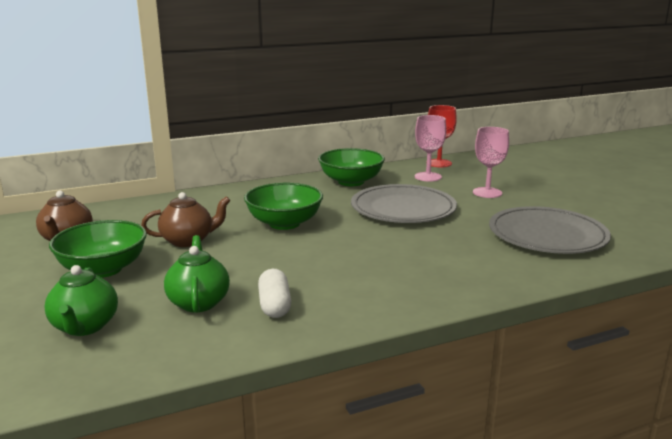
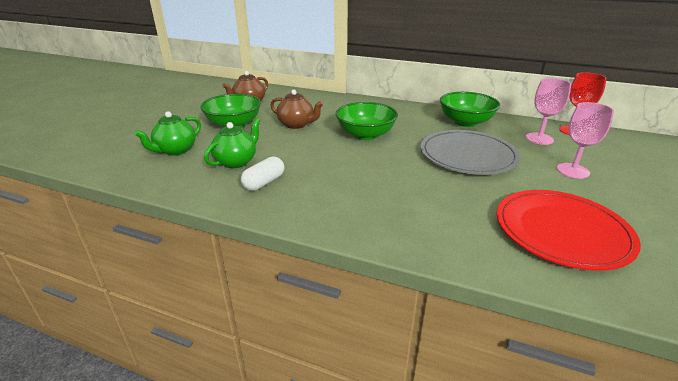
camera: 45 degrees right, 10 degrees up
(547, 235) = (562, 231): grey plate -> red plate

